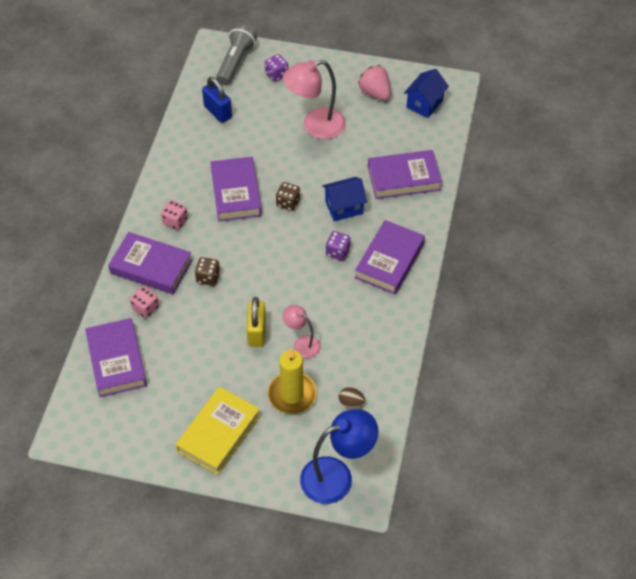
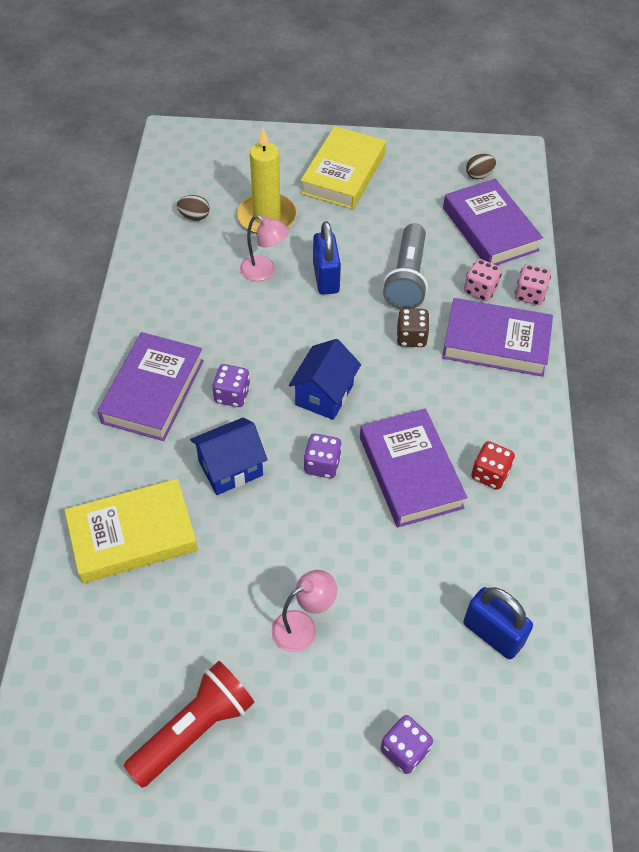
camera: 170 degrees right, 0 degrees up
(103, 416) = (479, 175): none -> brown egg
(175, 221) = (488, 413): pink dice -> pink dice (529, 295)
(189, 186) = (490, 474): none -> red dice
(235, 62) = (499, 773): grey flashlight -> grey flashlight (407, 278)
(257, 332) = (326, 278): yellow padlock -> blue padlock
(288, 203) = (322, 465): brown dice -> purple dice
(315, 126) = (303, 626): pink lamp -> pink lamp, size x0.56
(337, 476) = (204, 151): blue lamp -> none
(375, 93) = (194, 729): pink strawberry -> red flashlight
(404, 178) = (133, 535): purple book -> yellow book
(424, 103) = (92, 714): blue house -> blue house (324, 395)

